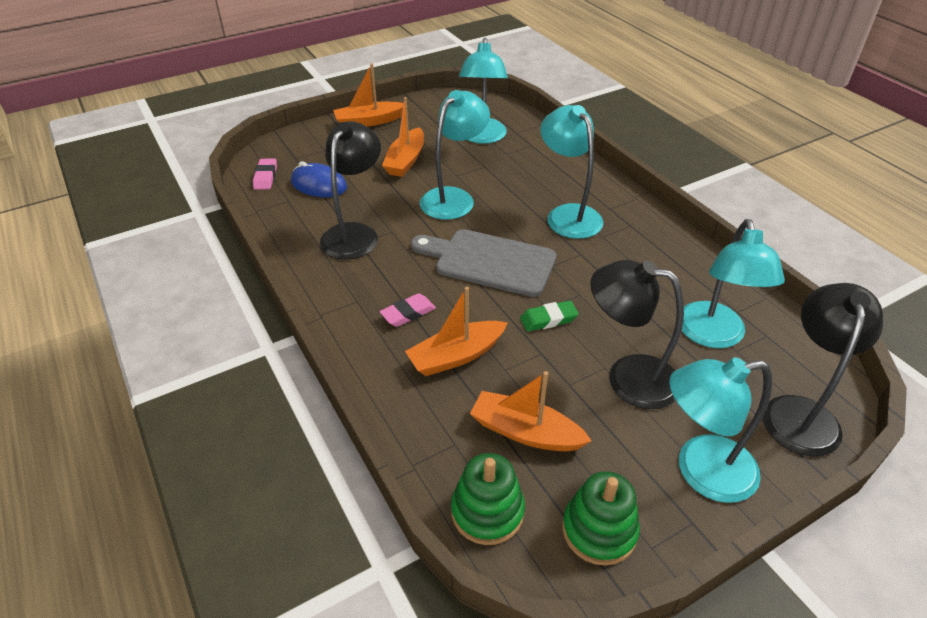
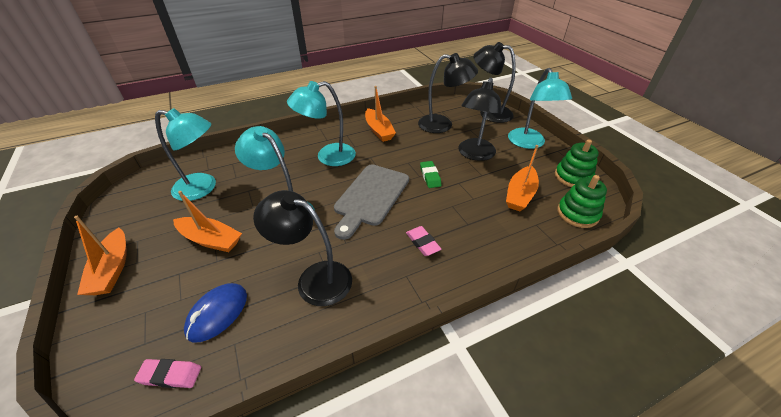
camera: 85 degrees left, 0 degrees up
(456, 356) = (464, 219): orange boat -> orange boat (379, 130)
(713, 336) = (442, 125): turquoise lamp -> black lamp

